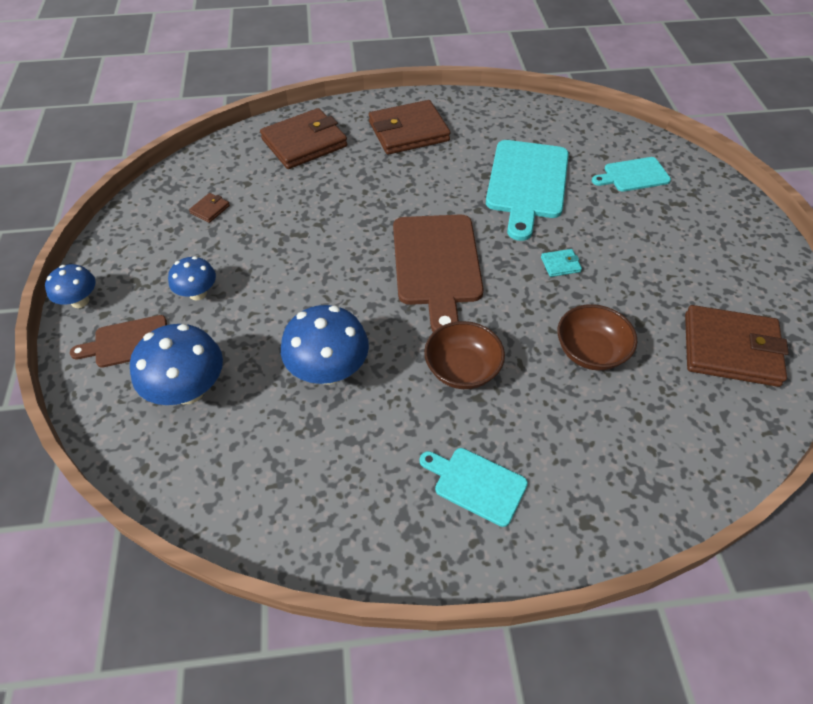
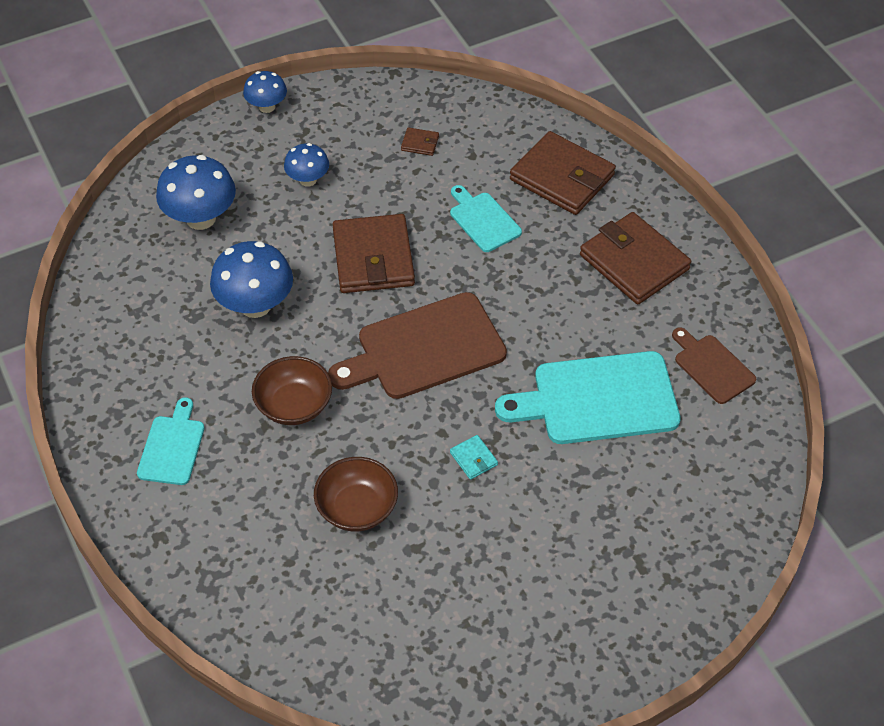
camera: 70 degrees right, 0 degrees up
(128, 342) = (235, 158): brown cutting board -> brown cutting board (712, 367)
(633, 175) = (671, 507): turquoise cutting board -> turquoise cutting board (483, 220)
(730, 349) = (411, 640): brown wallet -> brown wallet (373, 258)

